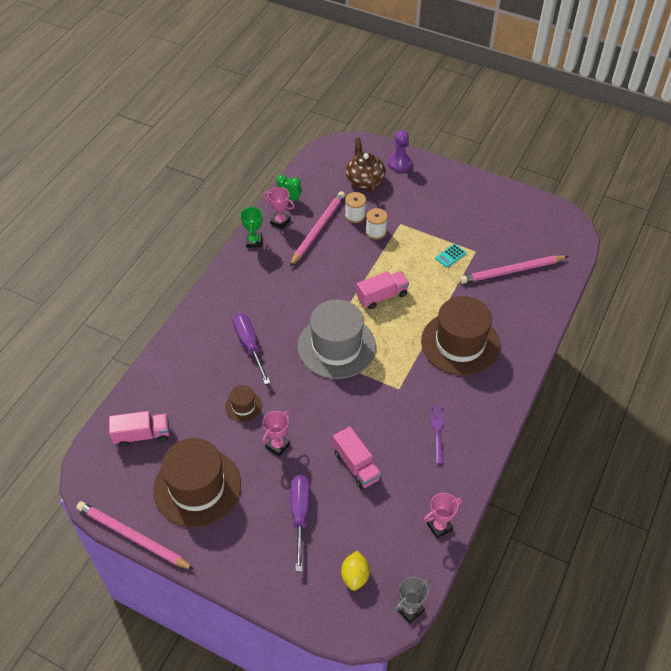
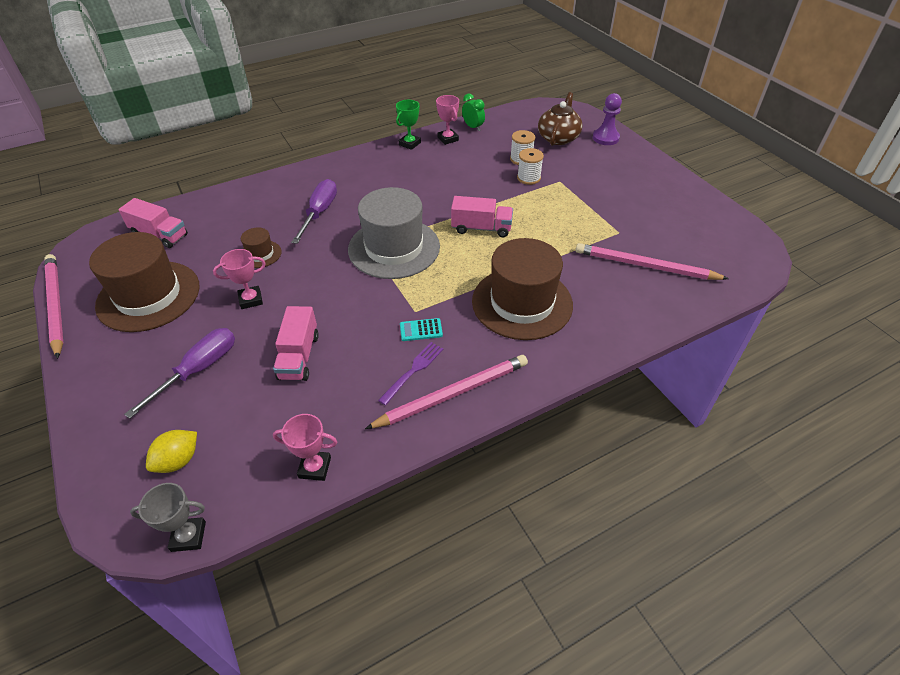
camera: 35 degrees right, 5 degrees down
(318, 229) = (475, 156): pink pencil -> pink pencil (452, 394)
(450, 256) = (587, 225): turquoise calculator -> turquoise calculator (421, 330)

